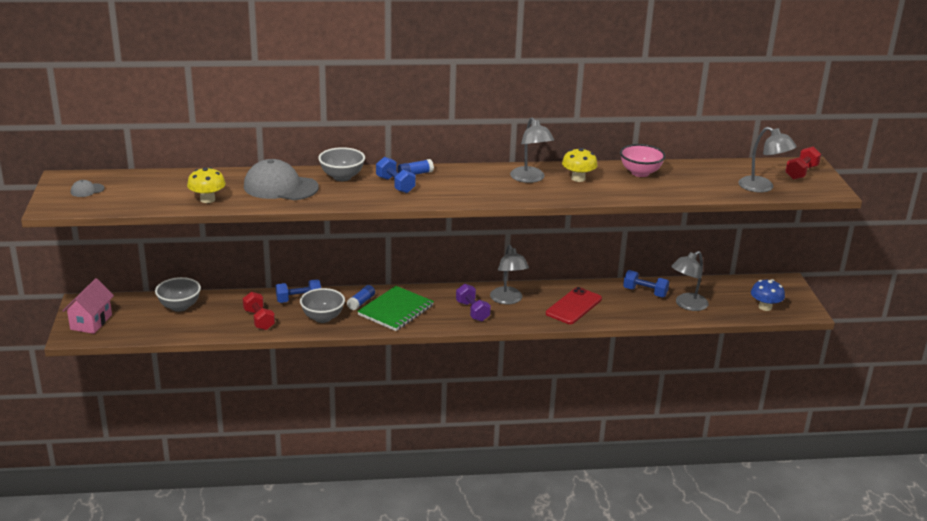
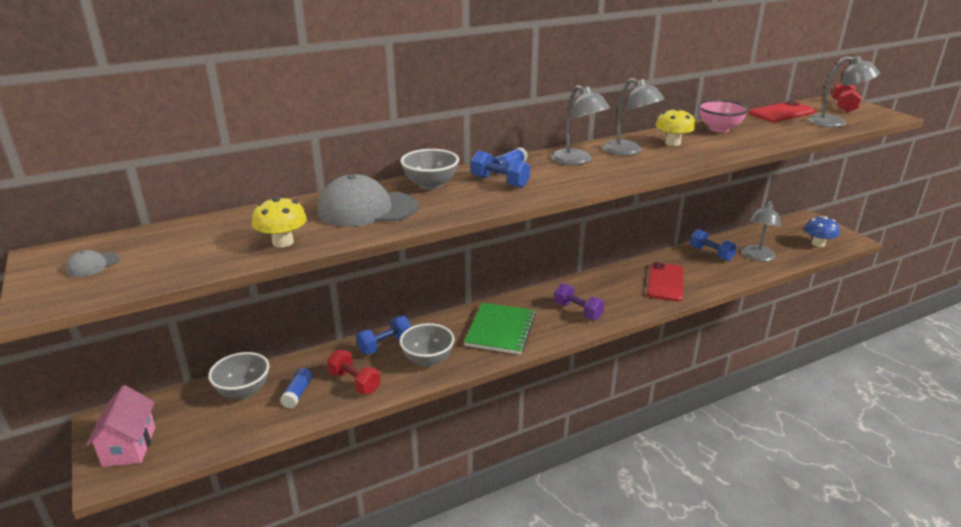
camera: 20 degrees left, 0 degrees up
(361, 302) = (456, 330): blue glue stick -> blue glue stick (297, 394)
(508, 300) = (600, 290): grey lamp -> grey lamp (577, 161)
(645, 292) = (711, 254): blue dumbbell -> blue dumbbell turned 45 degrees clockwise
(726, 168) = (781, 113): none -> red phone

